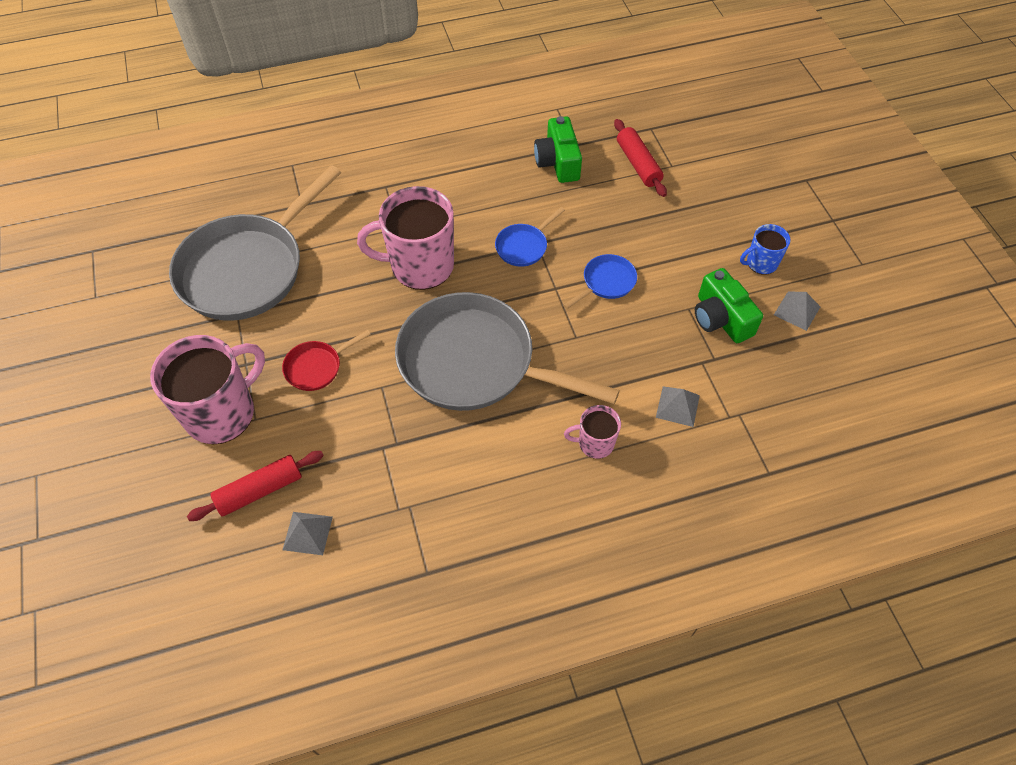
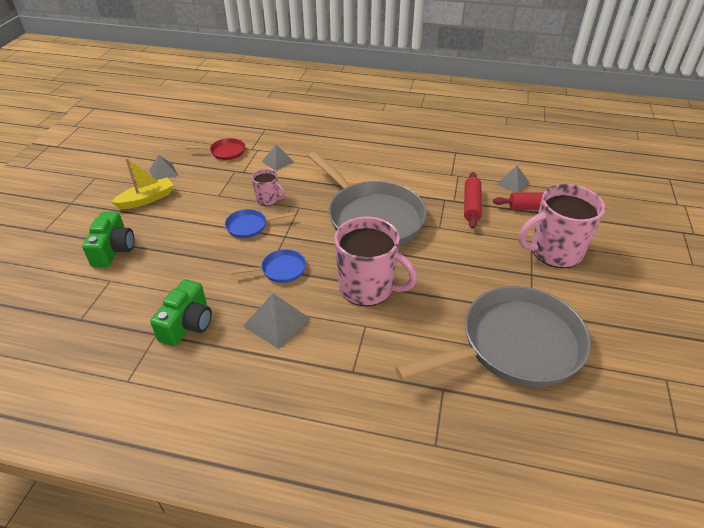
camera: 150 degrees left, 15 degrees down
(317, 367) = (479, 253): red pan -> red pan (225, 152)
(482, 196) = (276, 322): none -> grey pyramid
(595, 443) = (335, 163): pink mug -> pink mug (268, 199)
(638, 164) = (131, 293): red rolling pin -> red rolling pin (471, 205)
(720, 318) = (207, 184): green camera -> green camera (114, 249)
(761, 263) = (147, 199): blue mug -> yellow boat

